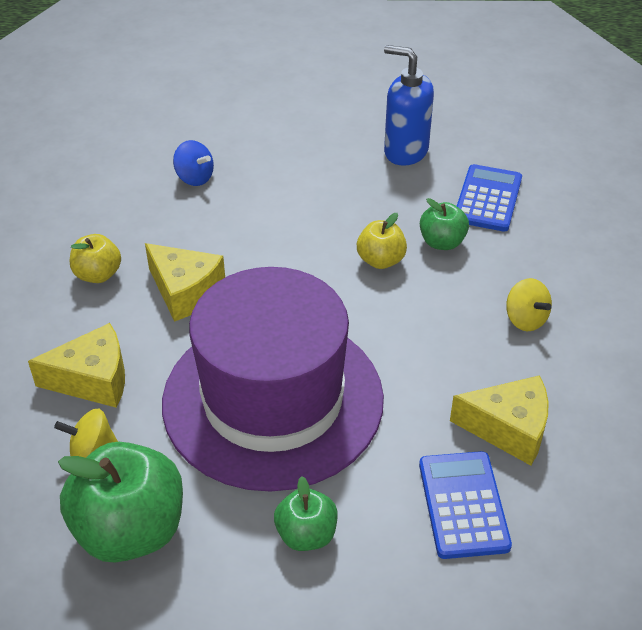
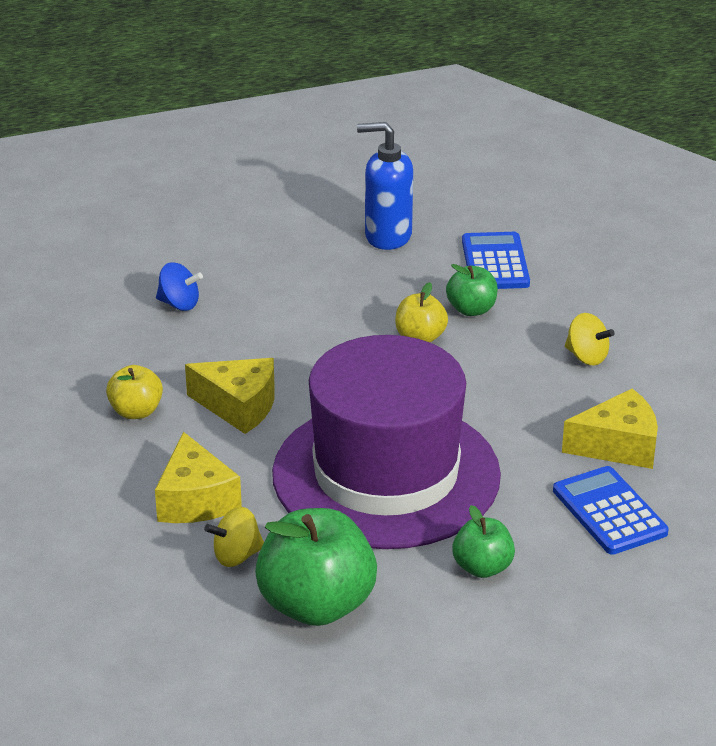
camera: 20 degrees left, 10 degrees down
(93, 379) = (195, 500): yellow cheese -> yellow cheese turned 105 degrees clockwise

